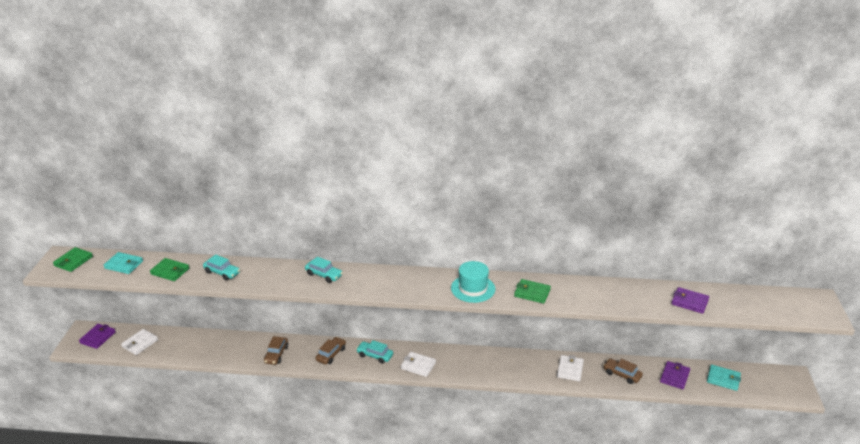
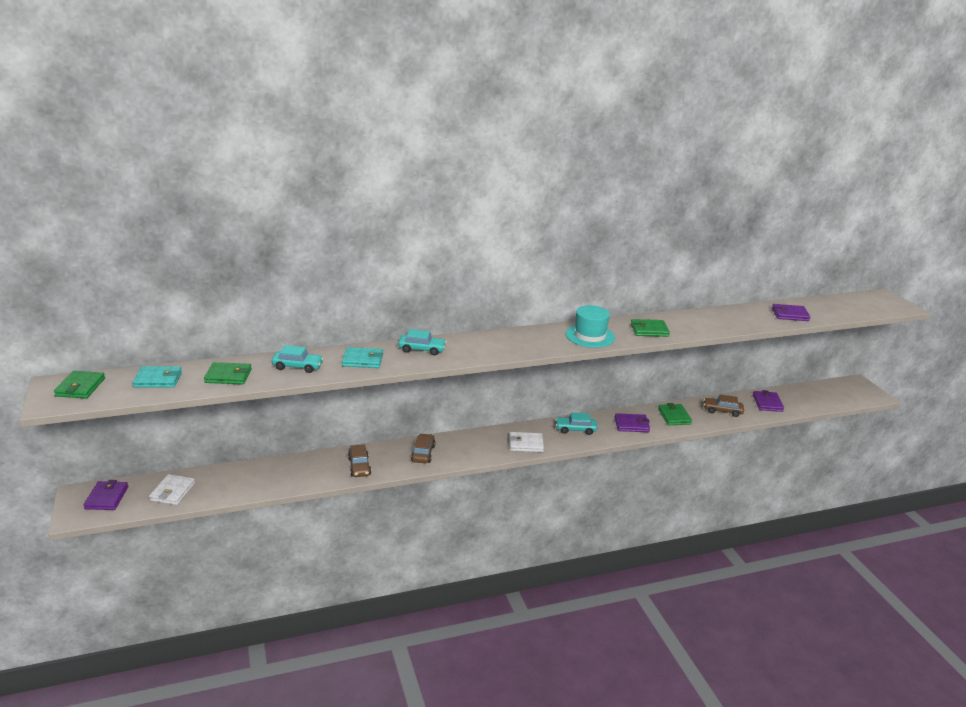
camera: 25 degrees left, 5 degrees down
(375, 355) = (472, 444): turquoise car -> turquoise car (575, 429)
(523, 369) = (631, 425): none -> purple wallet
(570, 369) = (674, 416): white wallet -> green wallet
(723, 379) = (807, 397): turquoise wallet -> turquoise wallet (362, 360)

